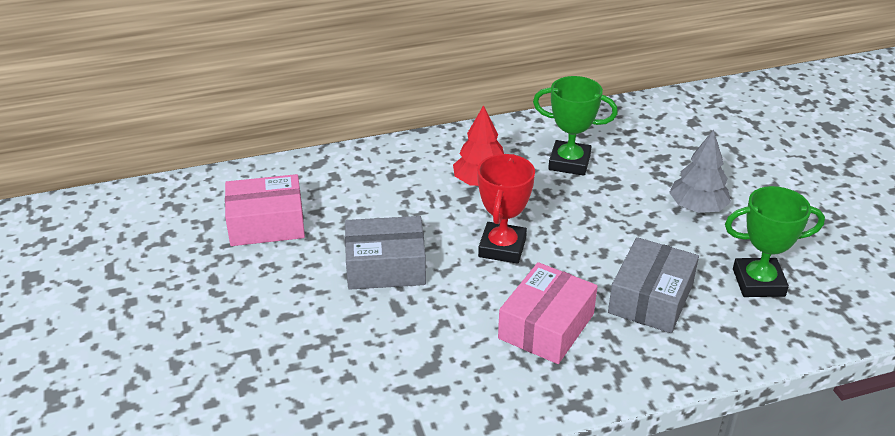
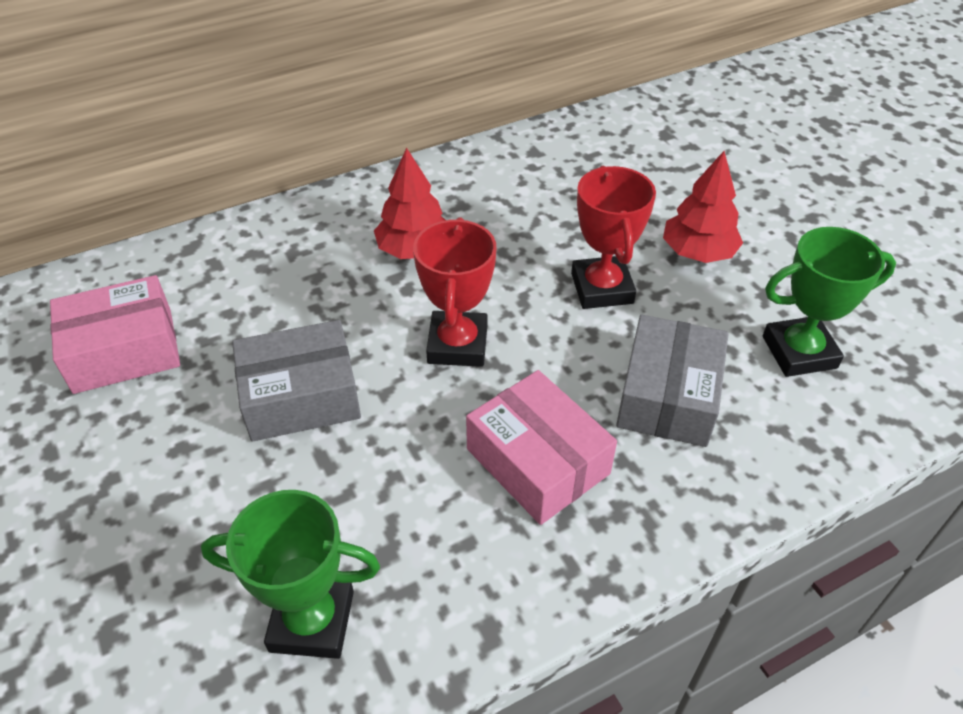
camera: 10 degrees left, 10 degrees up
(546, 326) = (538, 461): pink box -> pink box turned 60 degrees counterclockwise
(569, 162) = (524, 208): green trophy -> green trophy (312, 621)
(617, 223) = (601, 288): none -> red trophy
(697, 207) = (698, 252): grey tree -> red tree

